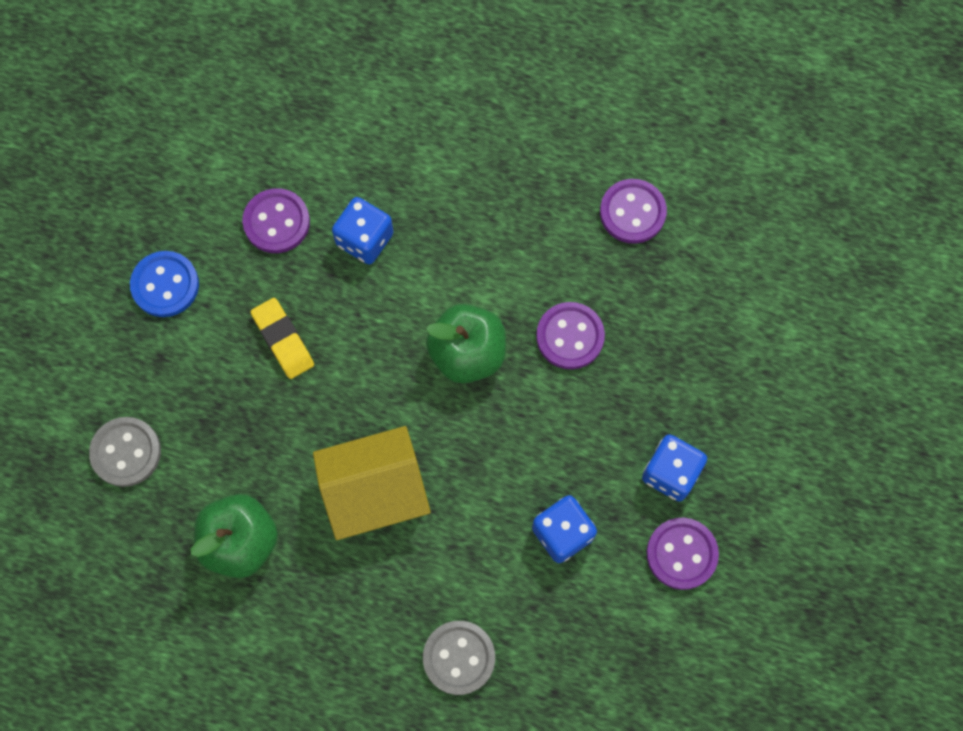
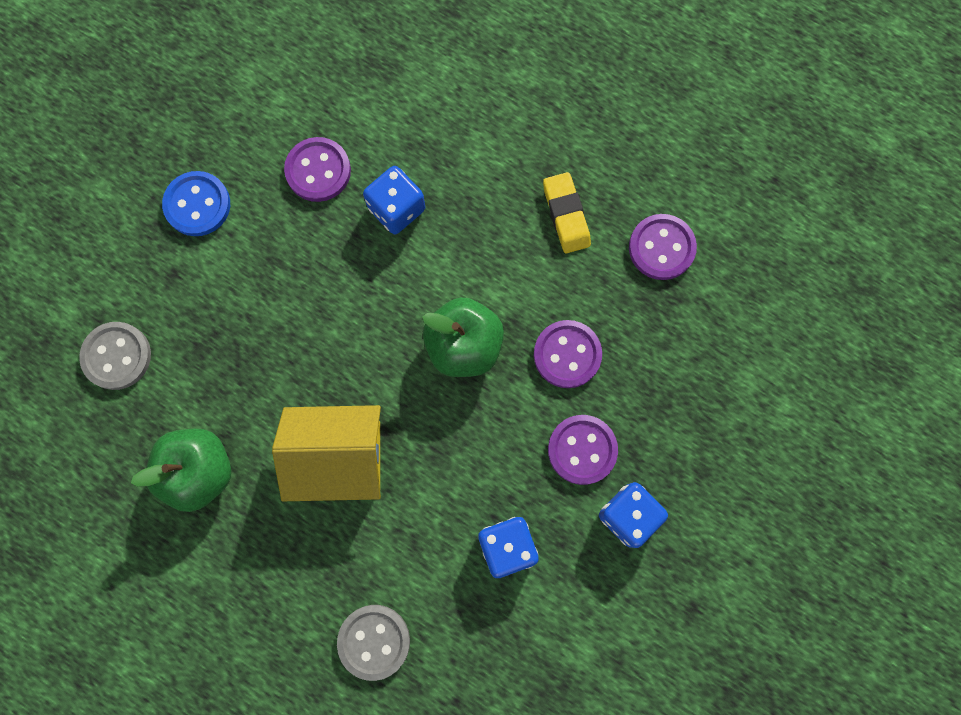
camera: 15 degrees right, 5 degrees up
(283, 340) = (293, 286): yellow eraser -> yellow eraser (566, 215)
(681, 554) = (617, 598): purple button -> purple button (582, 450)

